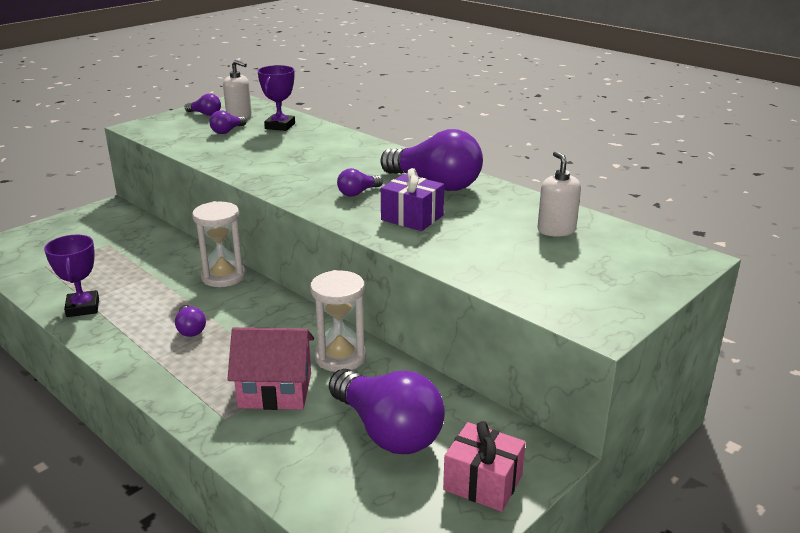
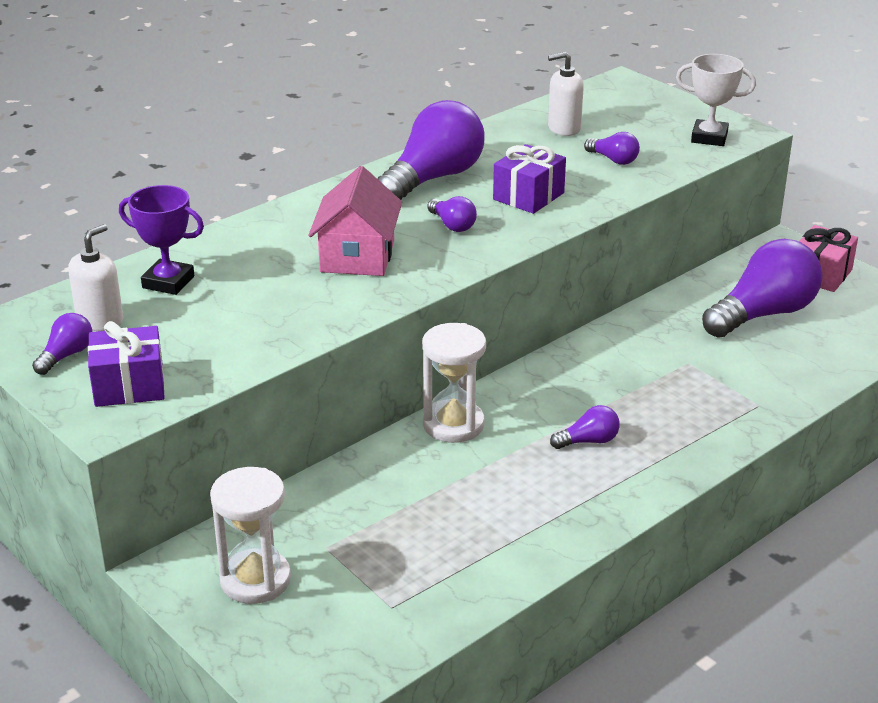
camera: 85 degrees left, 5 degrees up
(83, 308) = (530, 541): purple trophy -> none
(170, 128) = (129, 386): none -> purple gift
(227, 131) = (173, 328): purple light bulb -> purple light bulb (613, 160)
(275, 390) = (708, 376): pink house -> pink house (357, 256)
(340, 357) = (644, 337): white hourglass -> white hourglass (255, 580)
(574, 303) = (709, 137): none -> white trophy

